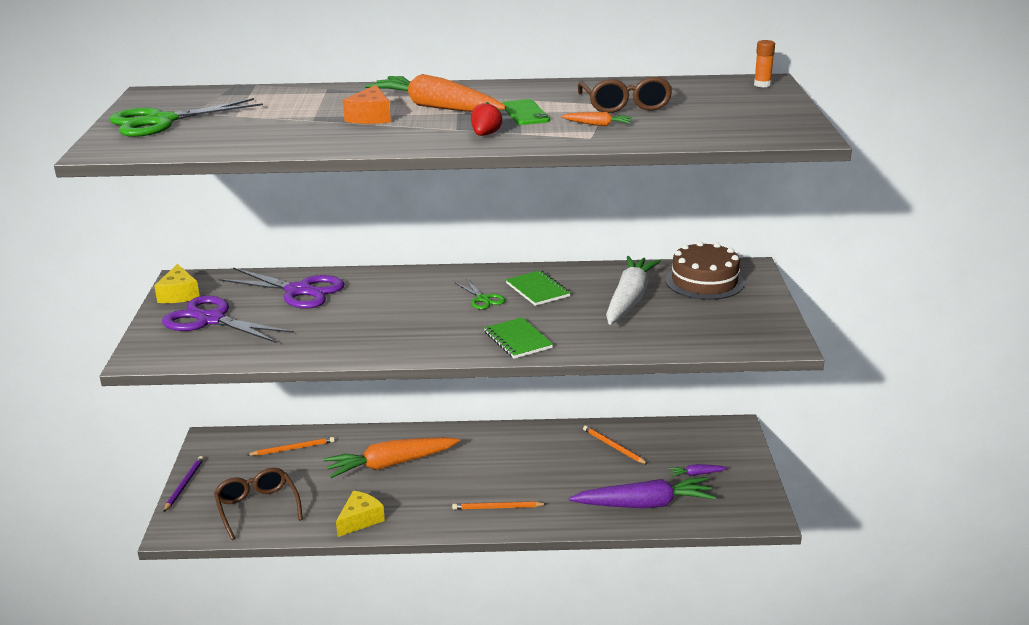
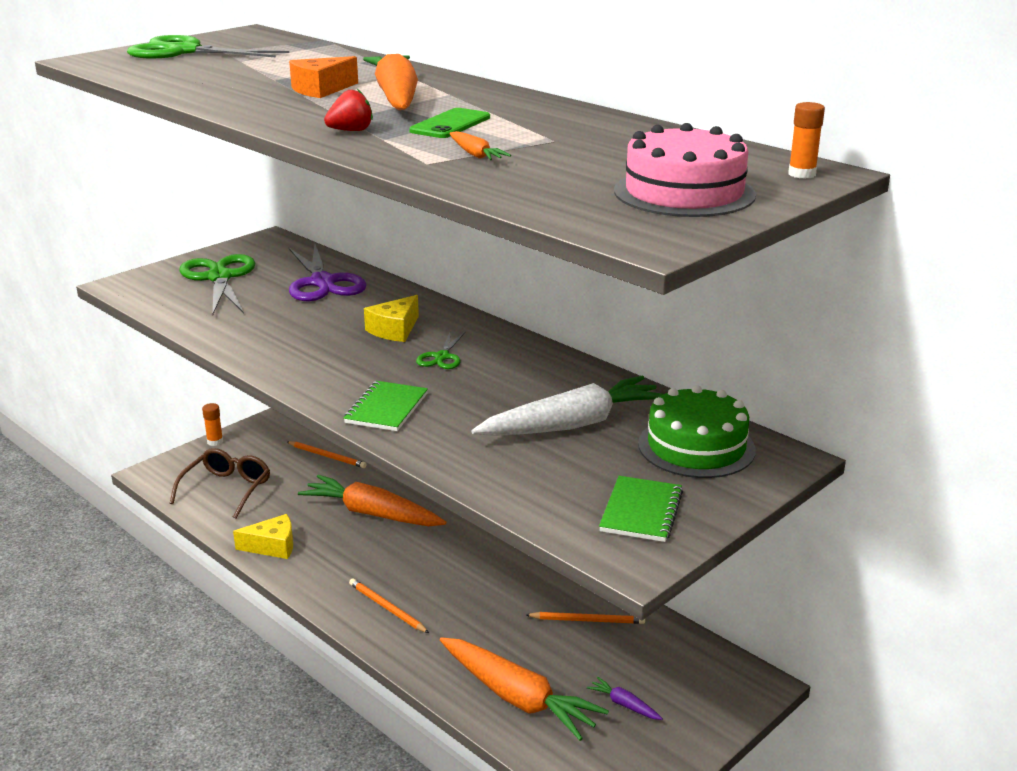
camera: 45 degrees right, 0 degrees up
(179, 294) = (243, 249): yellow cheese -> yellow cheese (394, 330)
(184, 485) = (215, 441): purple pencil -> orange glue stick
(211, 320) = (219, 277): purple scissors -> green scissors
(537, 290) = (507, 372): green notebook -> green notebook (641, 511)
(613, 447) = (587, 620): orange pencil -> orange pencil turned 90 degrees clockwise
(625, 105) = (568, 147): brown glasses -> none
(644, 504) = (517, 697): purple carrot -> orange carrot
(704, 281) = (696, 446): brown cake -> green cake
(748, 110) = (684, 193): none -> pink cake

